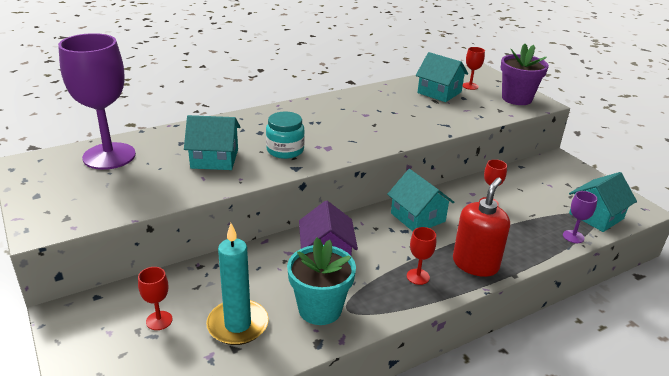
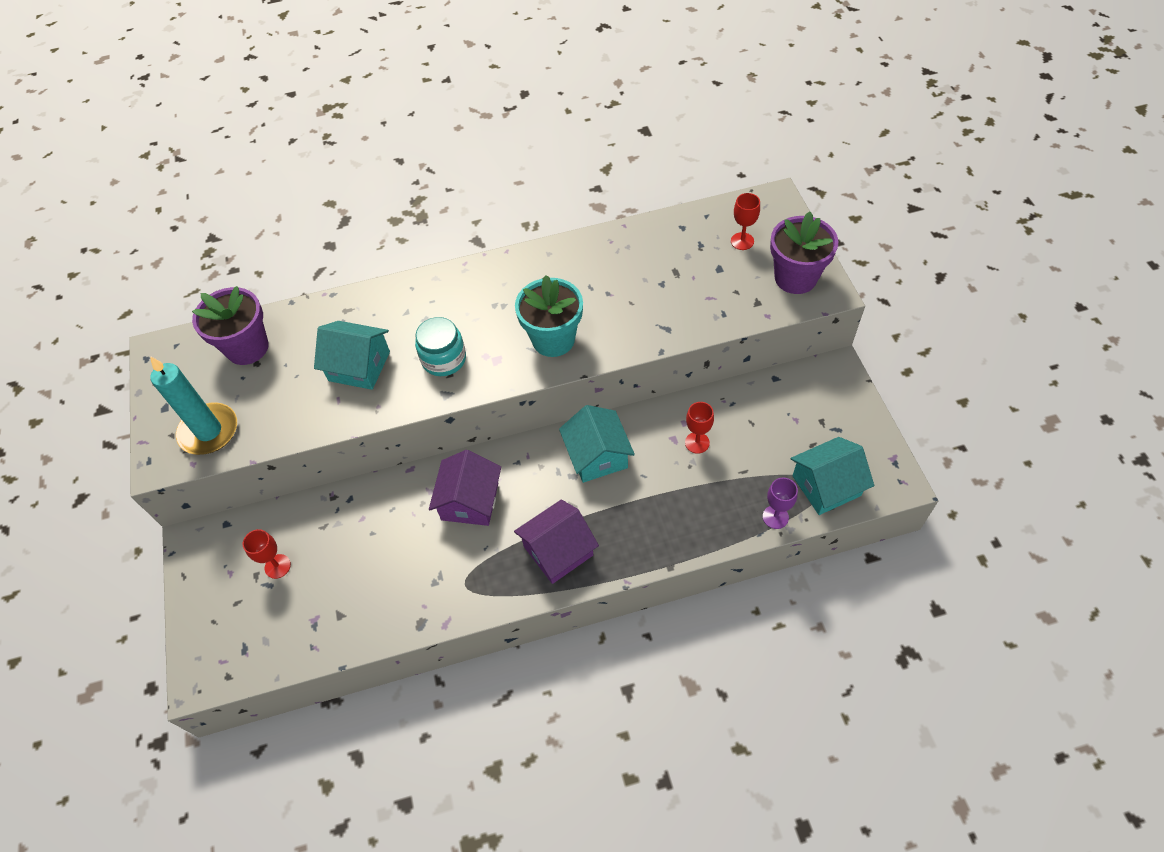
camera: 20 degrees right, 25 degrees up
(109, 156) = (247, 347): purple goblet -> purple flower pot
(238, 325) = (350, 585): turquoise candle -> turquoise candle (209, 431)
(320, 309) = (437, 579): turquoise flower pot -> turquoise flower pot (553, 339)
(418, 276) = (558, 551): red goblet -> purple house
(439, 92) = (690, 253): turquoise house -> none
(475, 264) = (632, 542): red soap dispenser -> none

